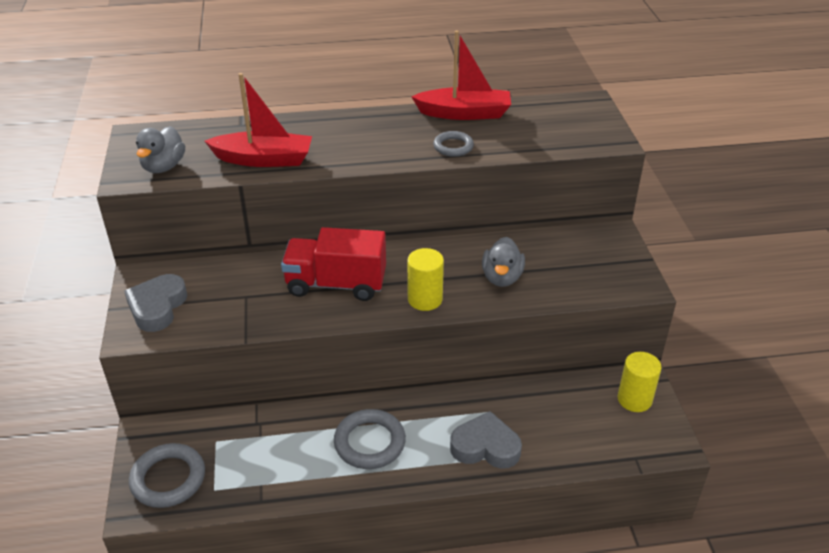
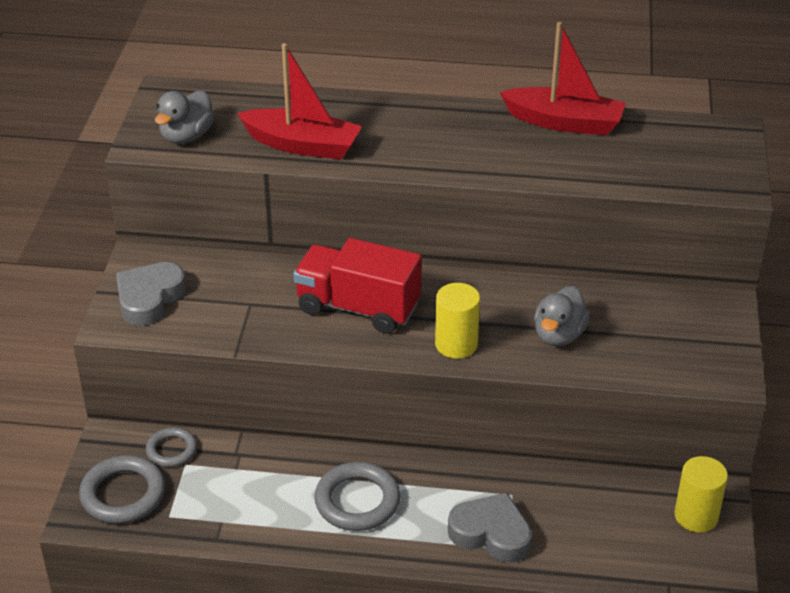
camera: 15 degrees right, 0 degrees up
(453, 147) = (533, 164): grey ring -> grey ring (171, 450)

